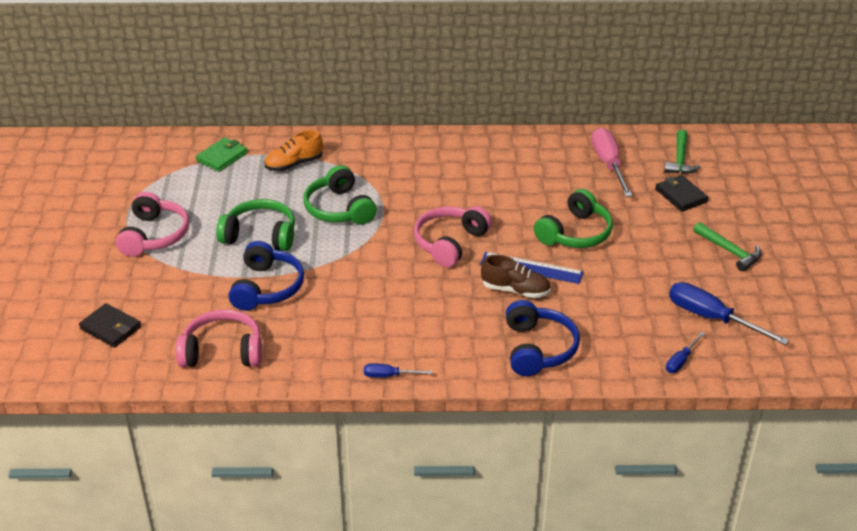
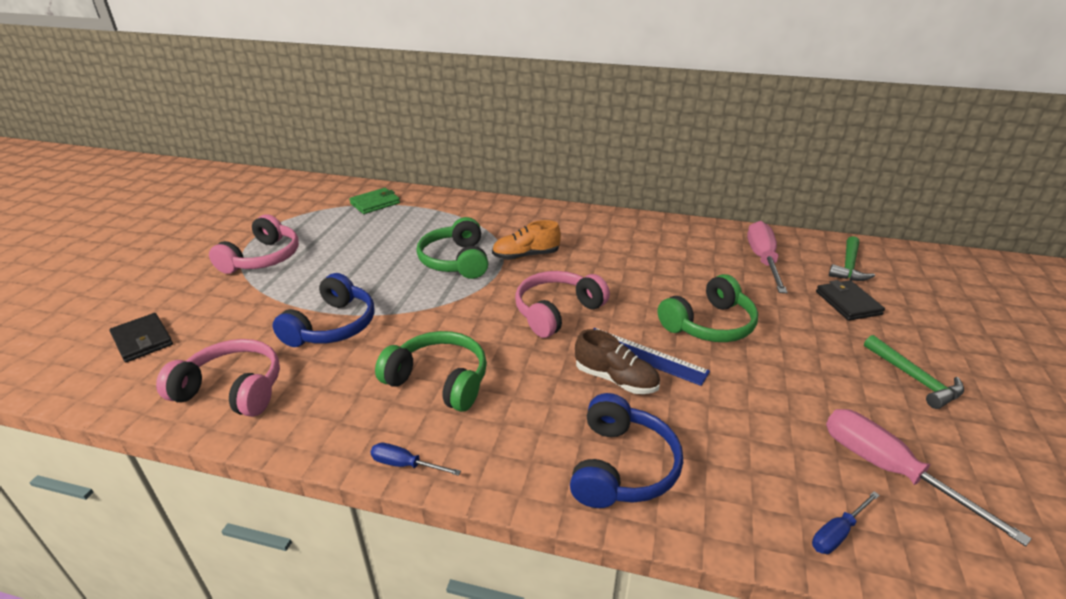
camera: 15 degrees right, 5 degrees down
(260, 235) = (362, 273): green headphones -> green headphones (439, 381)
(294, 164) = (436, 217): orange shoe -> orange shoe (526, 255)
(711, 318) = (889, 470): blue screwdriver -> pink screwdriver

